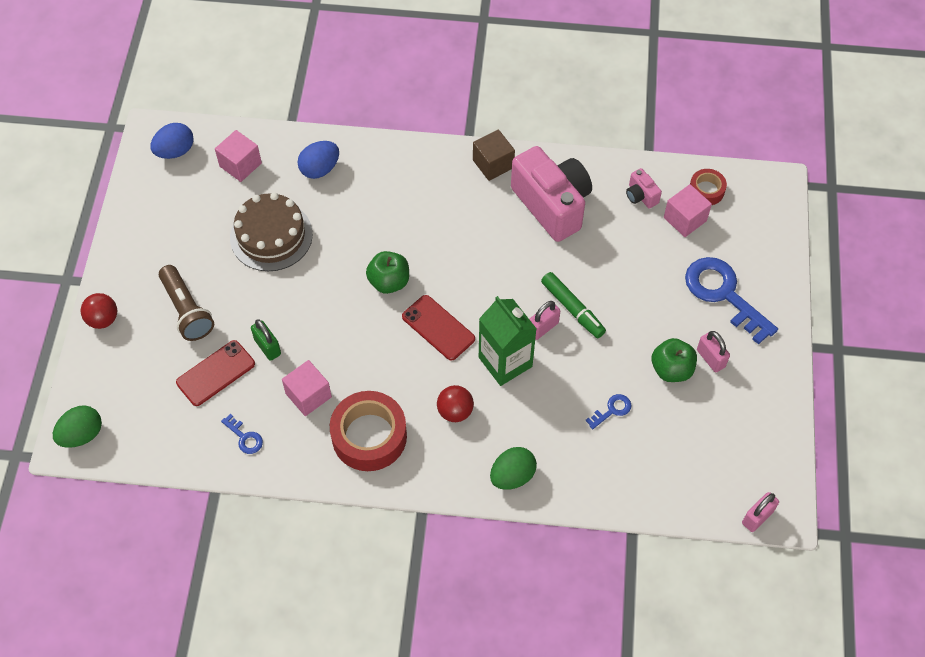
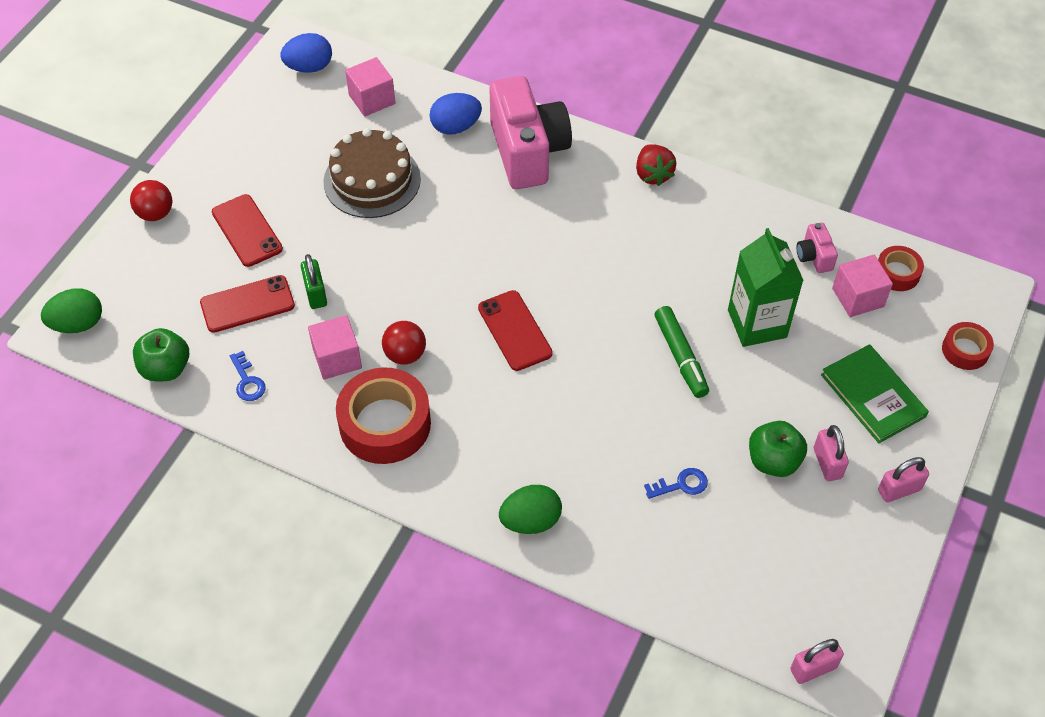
camera: 20 degrees right, 5 degrees down
(187, 311) = (247, 231): brown flashlight -> red phone
(389, 282) = (480, 265): green apple -> green apple (166, 368)
(455, 411) = (494, 427): red ball -> red ball (405, 354)
(493, 164) = (653, 174): brown cube -> red strawberry
(505, 362) = (576, 391): green carton -> green carton (757, 324)
(543, 327) = (637, 367): pink padlock -> pink padlock (899, 490)
(552, 205) = (703, 237): pink camera -> pink camera (528, 152)
(724, 294) = (873, 396): blue key -> green book
(776, 237) = (965, 350): none -> red tape

